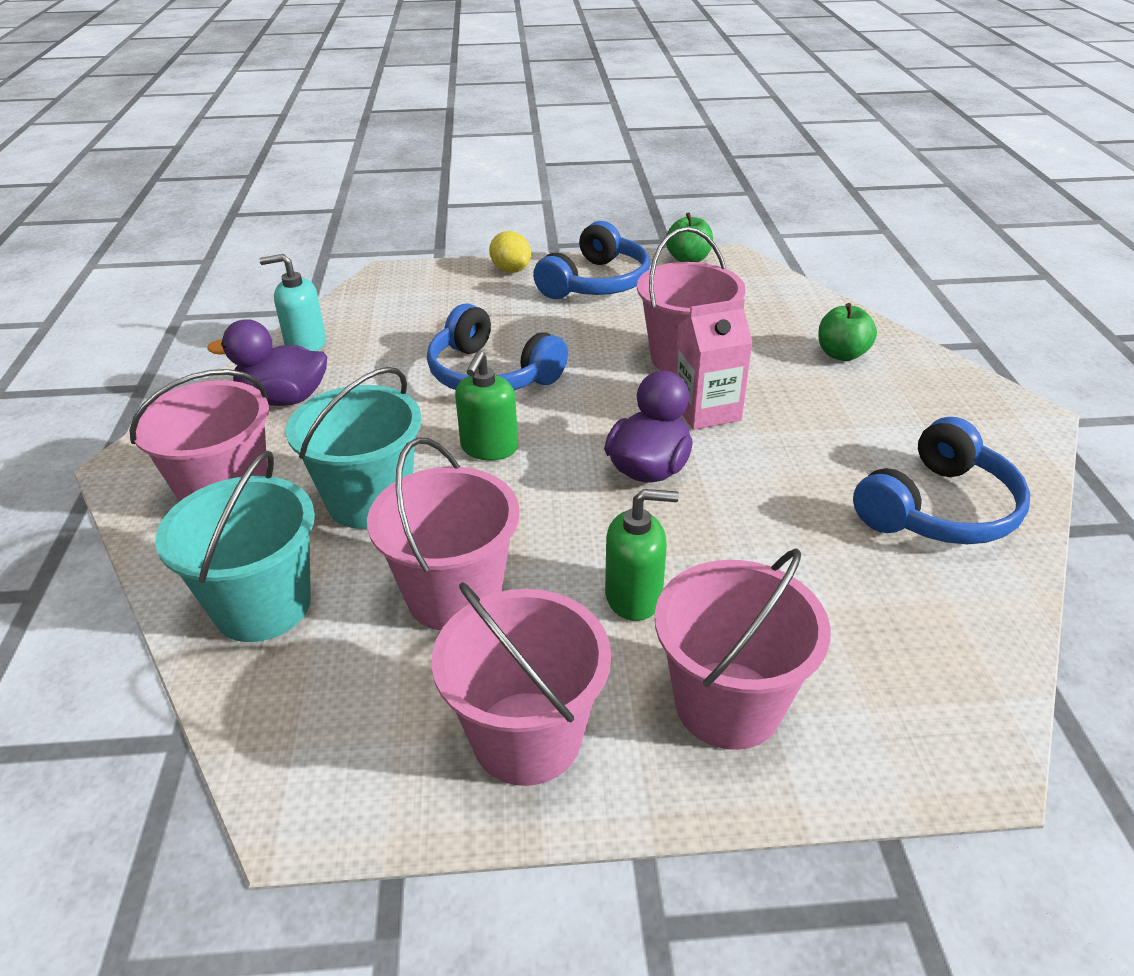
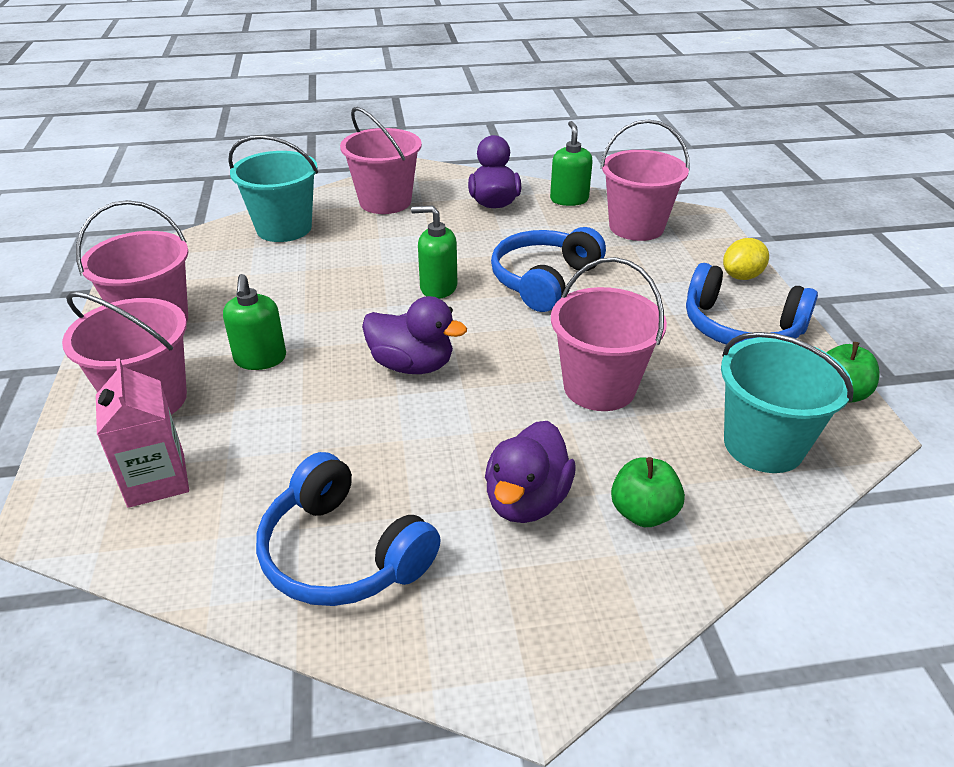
camera: 85 degrees right, 0 degrees up
(305, 344) = (569, 199): turquoise soap dispenser -> green soap dispenser
(369, 501) = (376, 248): turquoise bucket -> turquoise bucket (763, 445)
(454, 596) = (278, 287): pink bucket -> pink bucket (636, 227)
(706, 411) = (504, 399): pink carton -> pink carton (156, 480)
(843, 406) = (526, 500): none -> purple duck

